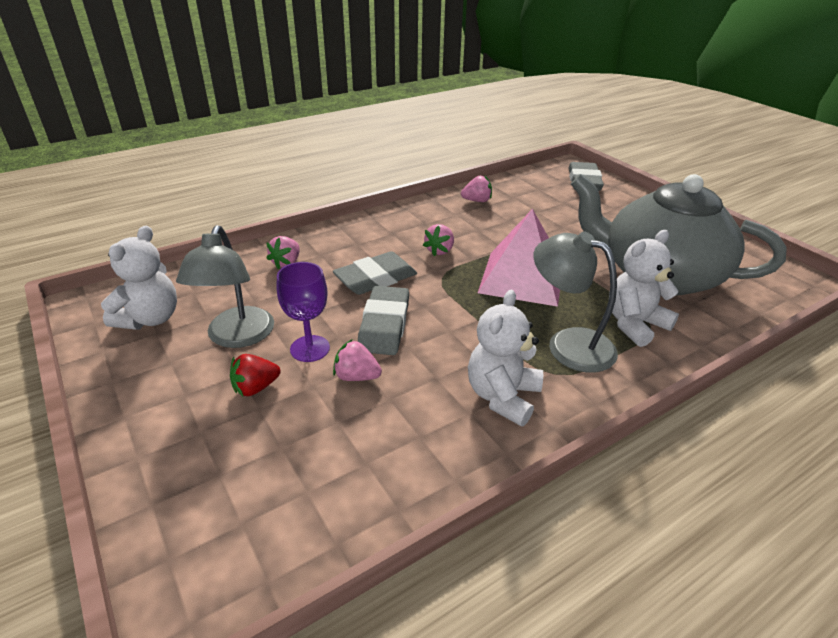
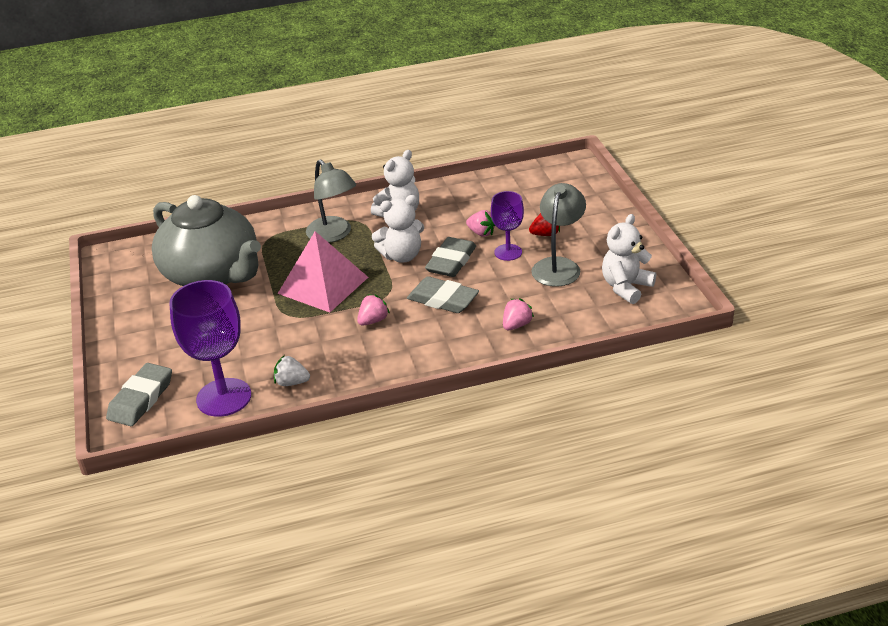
camera: 160 degrees left, 0 degrees up
(375, 278) = (443, 300): grey eraser -> grey eraser turned 45 degrees clockwise
(477, 201) = (291, 382): pink strawberry -> white strawberry
(522, 188) = (224, 397): none -> purple goblet
(634, 324) = (276, 241): white teddy bear -> white teddy bear (402, 256)

